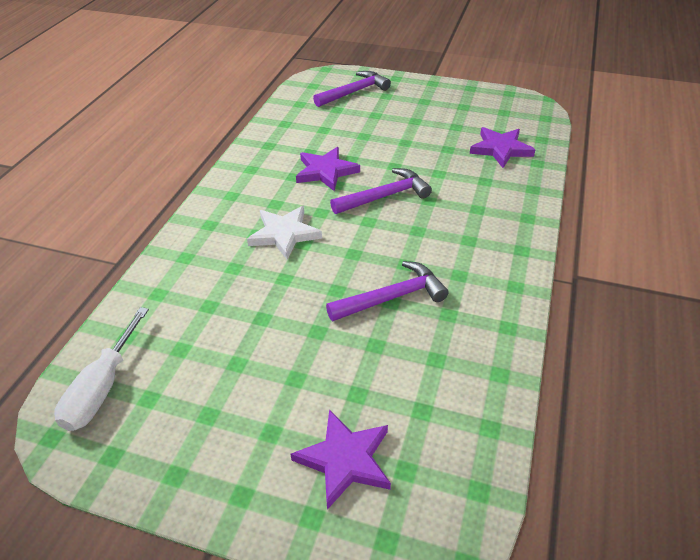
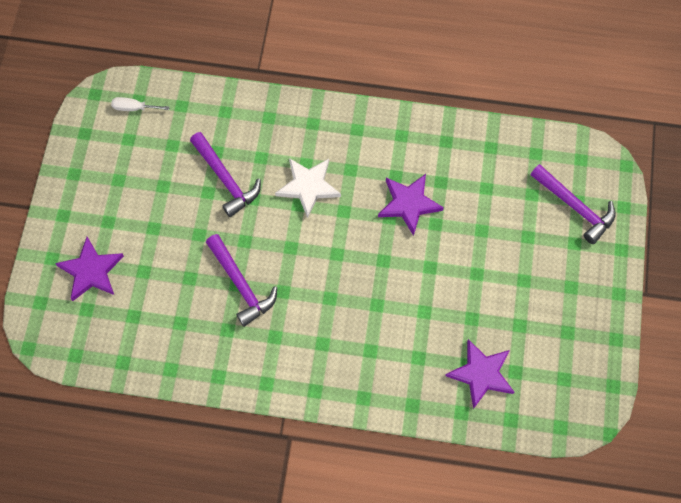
camera: 80 degrees right, 25 degrees up
(102, 388) = (134, 108): white screwdriver -> white screwdriver, size x0.56
(385, 196) = (377, 264): purple hammer -> purple hammer (226, 179)

